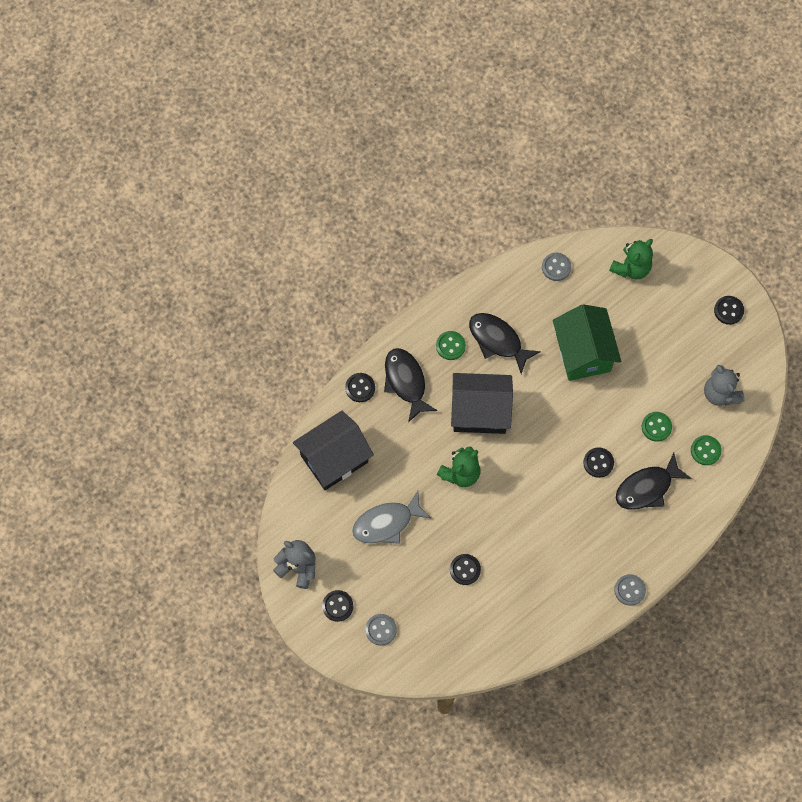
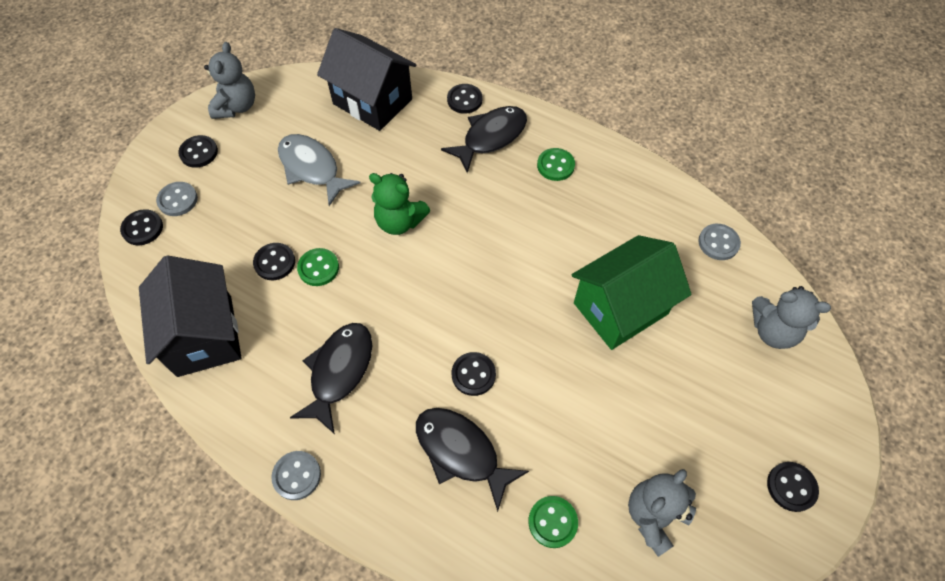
camera: 70 degrees right, 10 degrees down
(399, 660) = (142, 228): none -> black button
(480, 412) = (486, 218): black house -> black house (204, 335)
(498, 340) = (587, 210): black fish -> black fish (339, 372)
(631, 268) = (773, 331): green teddy bear -> grey teddy bear
(656, 427) = (558, 436): green button -> green button (318, 268)

